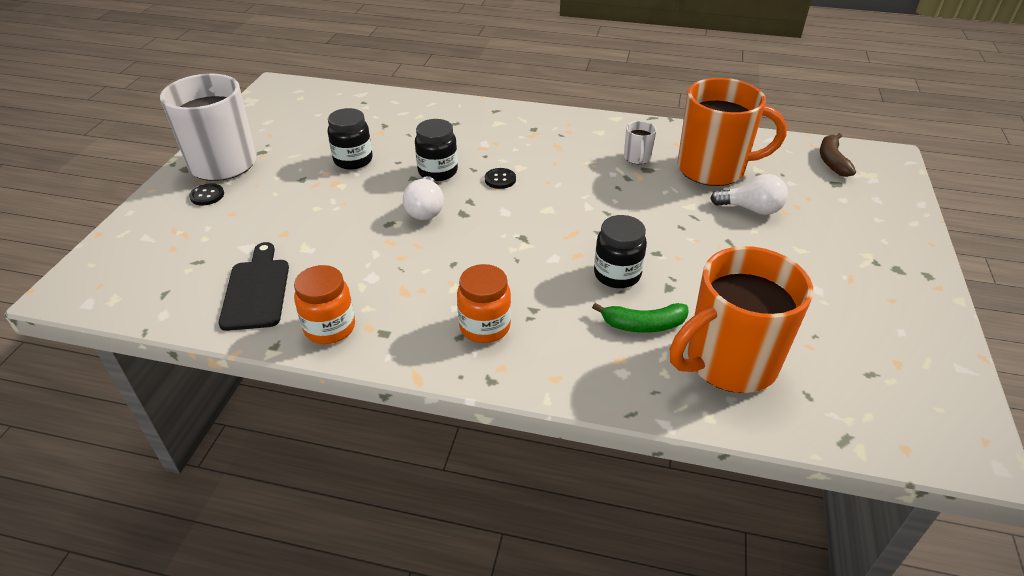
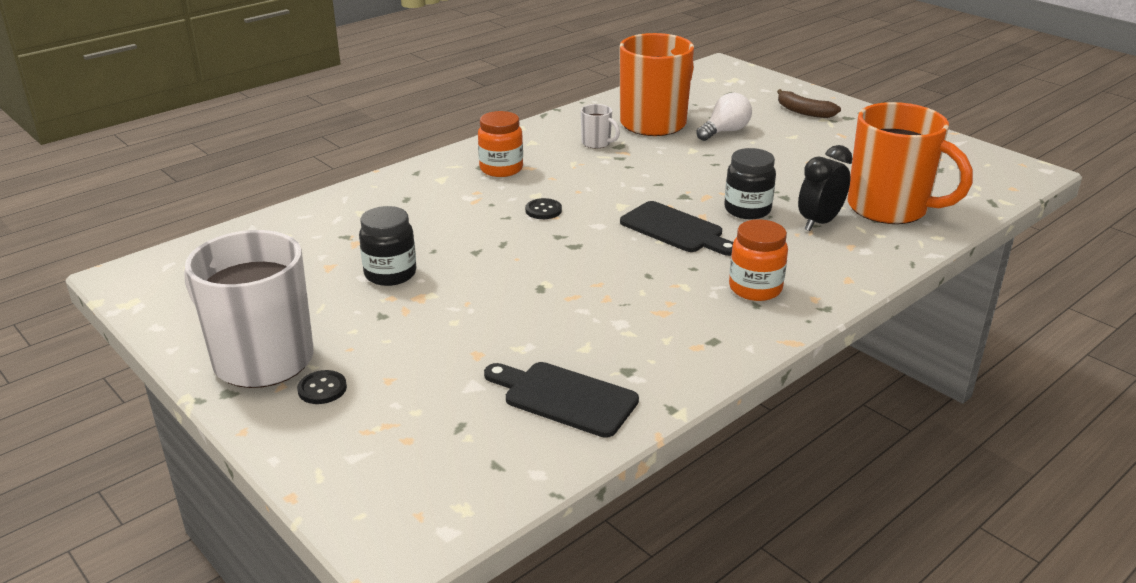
camera: 55 degrees left, 10 degrees down
(330, 328) = (676, 368): orange jar -> orange jar (501, 169)
(425, 210) = (543, 262): white light bulb -> none
(438, 171) = (484, 235): black jar -> none
(539, 249) = (675, 229): none -> black cutting board
(643, 325) = (819, 223): green banana -> black clock
(729, 362) = (889, 208): orange mug -> orange mug turned 60 degrees counterclockwise
(832, 161) = (701, 82): brown banana -> brown banana (803, 112)

